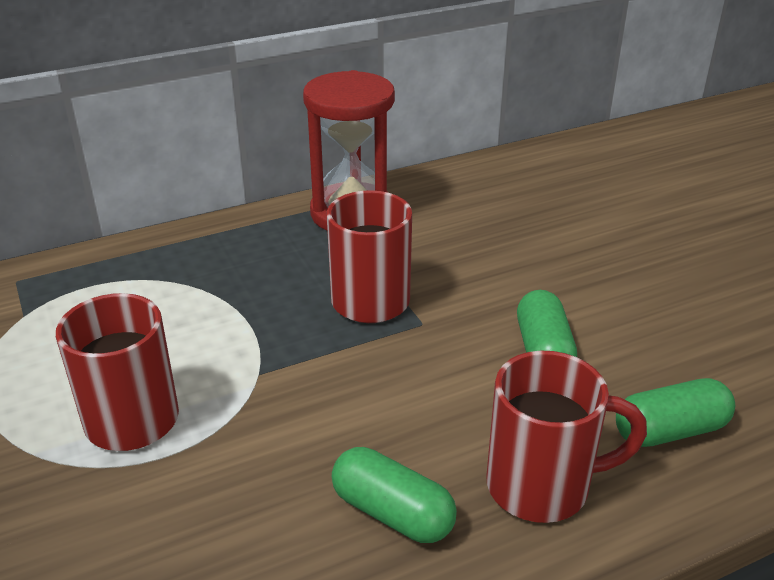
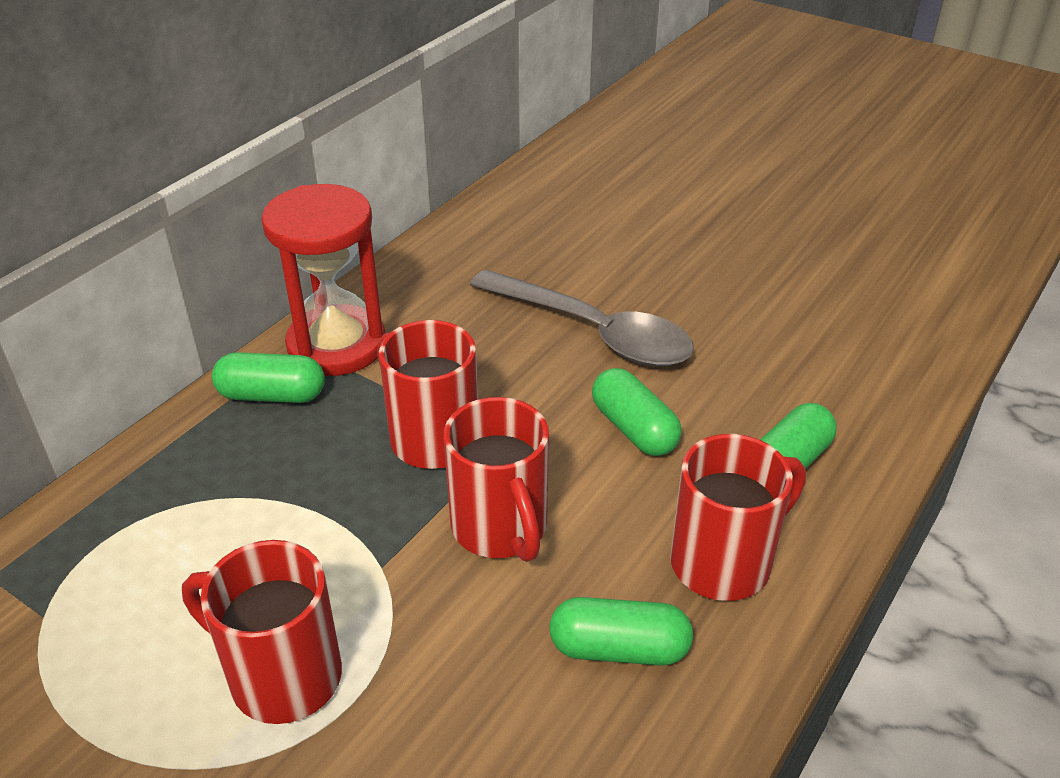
camera: 30 degrees left, 5 degrees up
(279, 231) = (272, 395): none -> green capsule
(370, 383) = (501, 528): none -> red mug
(566, 266) = (593, 331): none -> grey spoon

